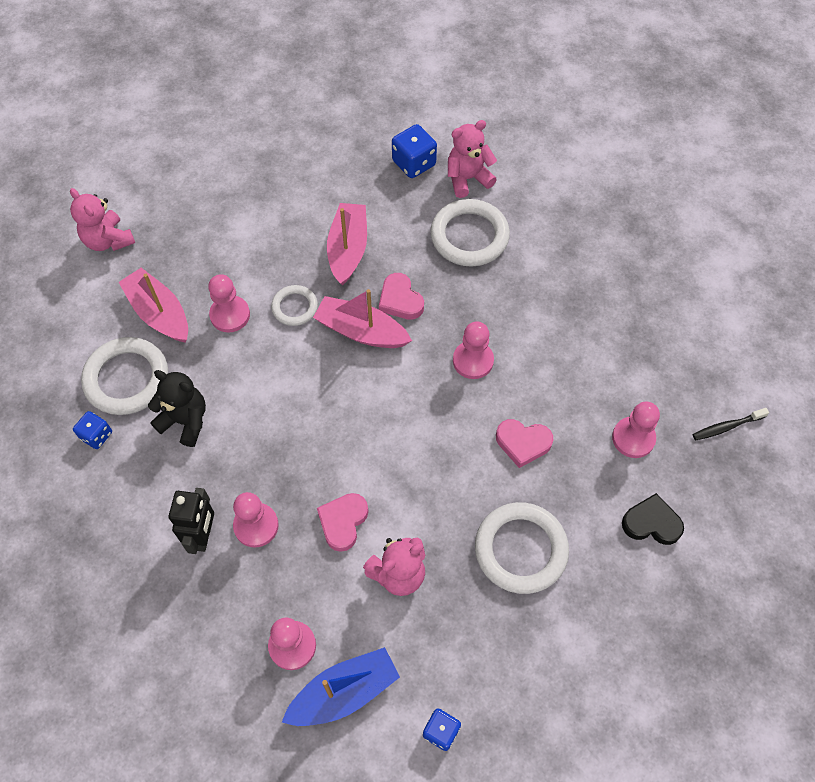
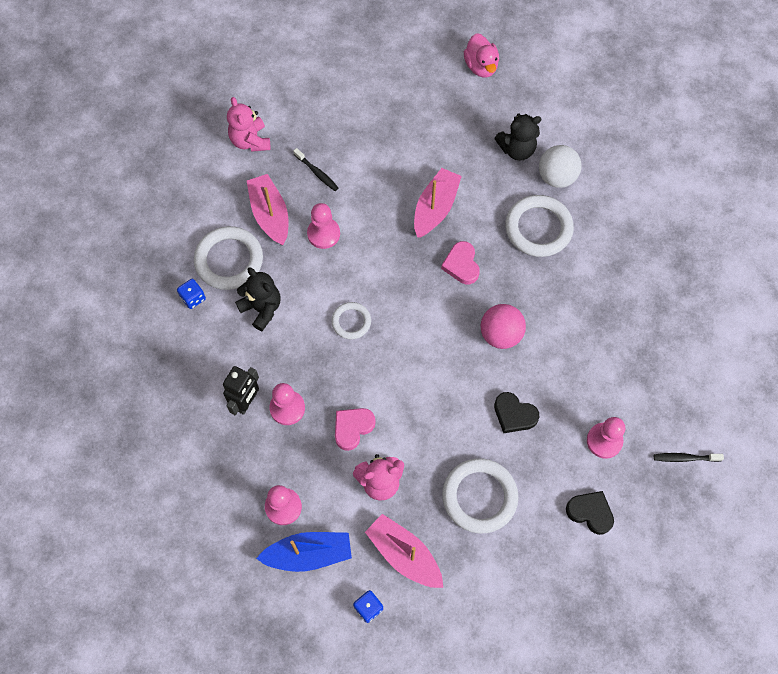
camera: 20 degrees right, 5 degrees up
(199, 252) = (317, 173): none -> black toothbrush
(295, 307) = (376, 244): white ring -> white ring (351, 322)
(342, 92) = (481, 66): none -> pink duck
(361, 331) = (421, 281): pink boat -> pink boat (404, 555)
(414, 163) = (517, 149): blue dice -> black teddy bear
(468, 179) = (556, 177): pink teddy bear -> white ball
(473, 361) = (500, 334): pink pawn -> pink ball
(523, 443) = (514, 414): pink heart -> black heart

